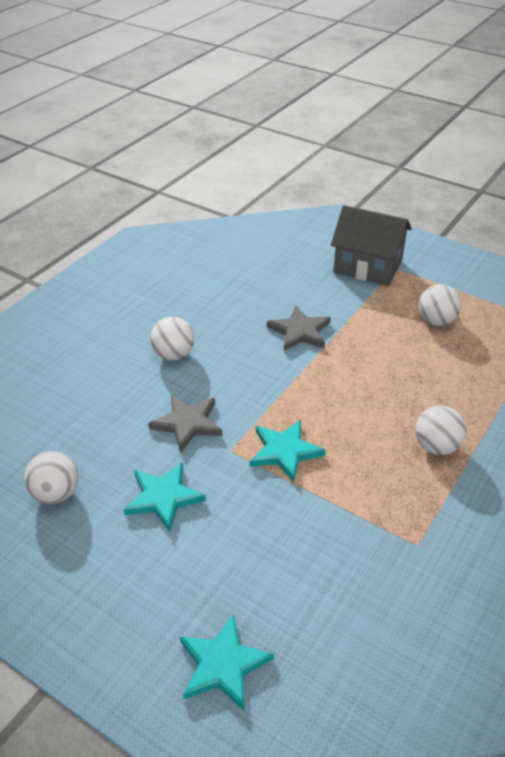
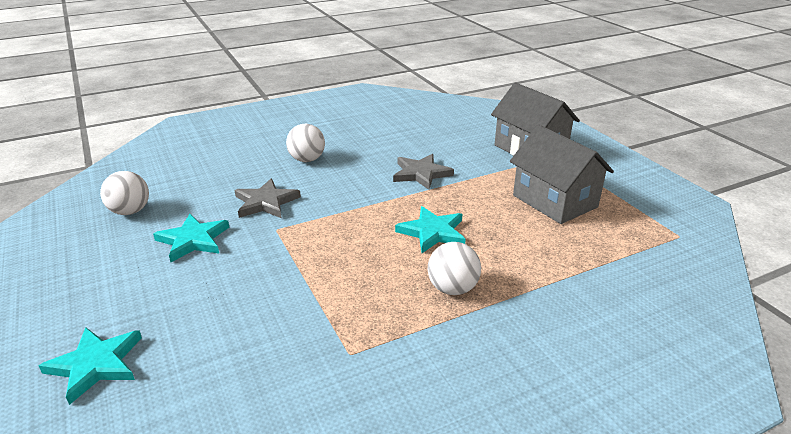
camera: 30 degrees right, 10 degrees down
(284, 452) = (316, 245): turquoise star -> turquoise star (432, 232)
(436, 321) = (555, 201): white ball -> grey house

